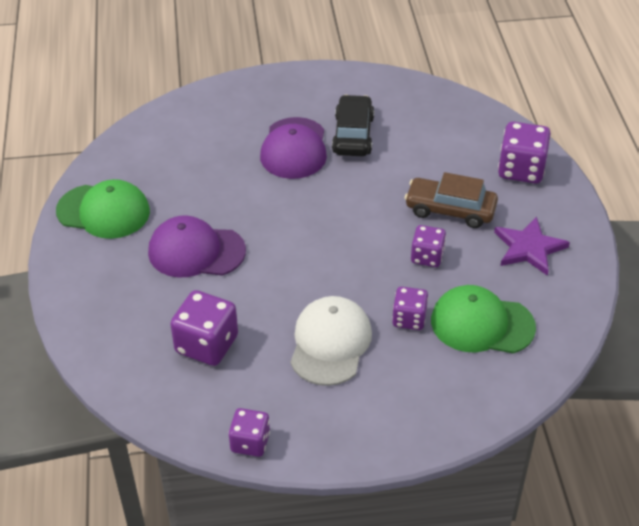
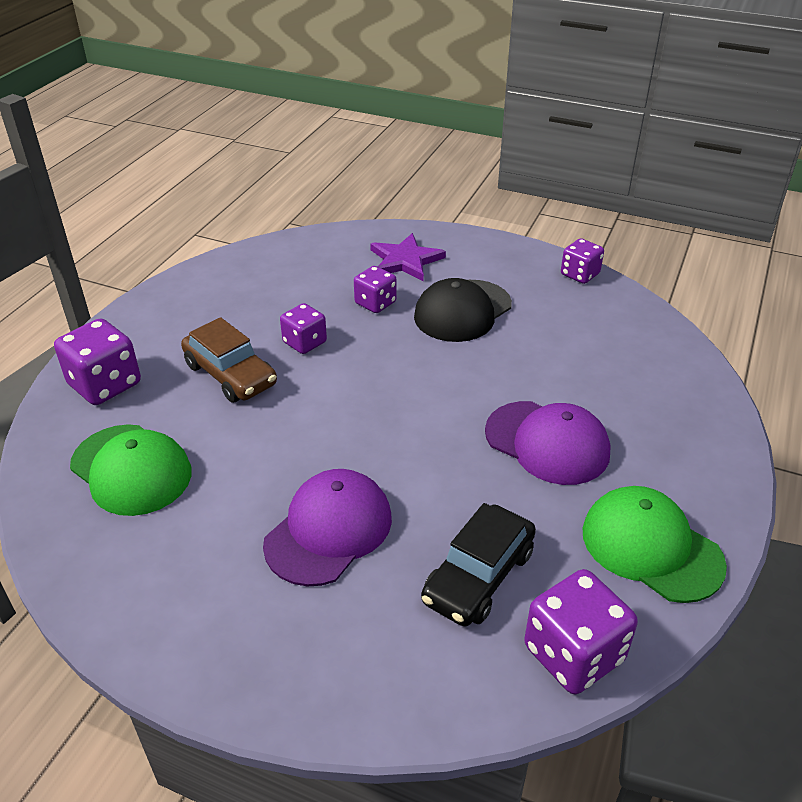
camera: 150 degrees left, 5 degrees down
(206, 344) = (582, 350): purple dice -> purple dice (573, 654)
(330, 343) = (462, 311): white cap -> black cap
(353, 135) = (233, 516): black car -> black car (478, 576)
(482, 324) = (318, 278): green cap -> green cap (131, 469)
(529, 248) = (204, 314): purple star -> purple star (405, 260)

